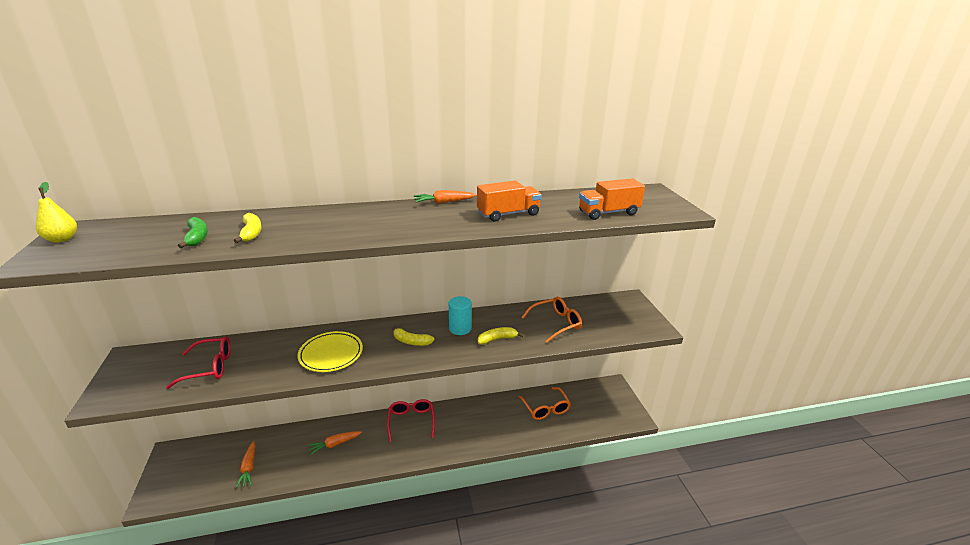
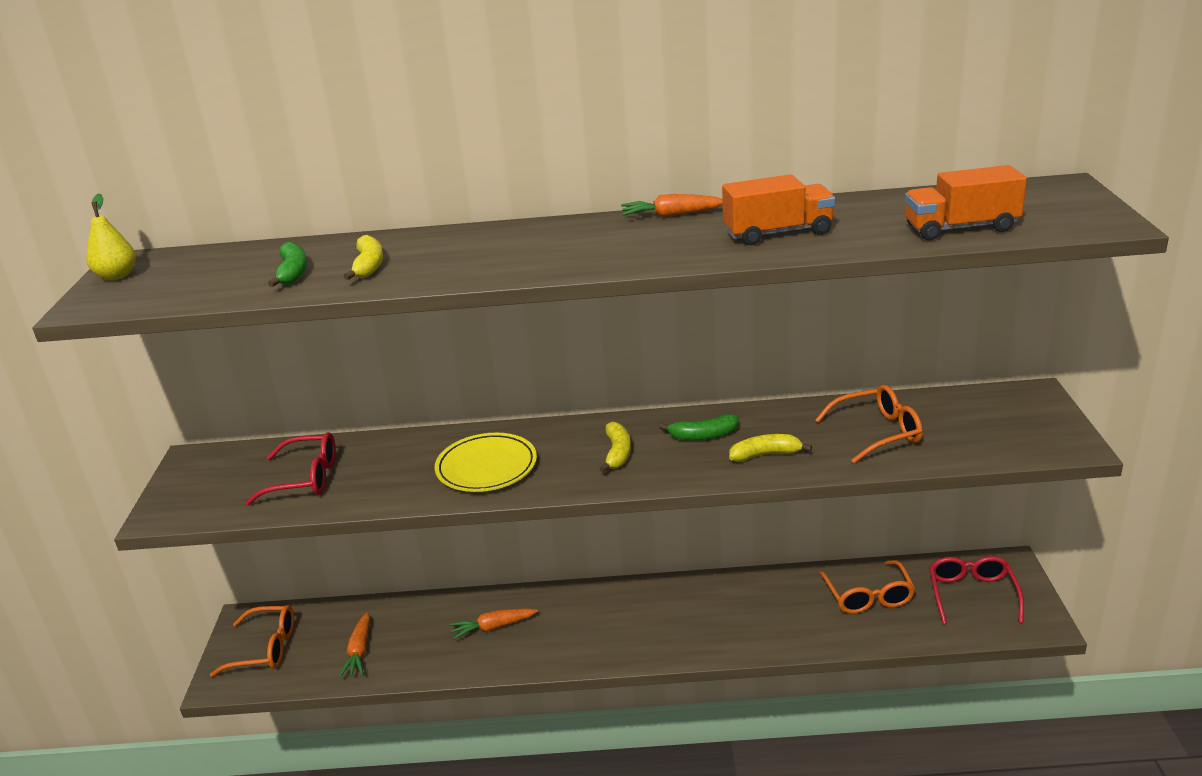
camera: 15 degrees right, 0 degrees up
(184, 471) = (265, 648): none -> orange glasses
(411, 341) = (617, 453): yellow banana -> yellow banana turned 120 degrees counterclockwise
(411, 421) = (623, 601): red glasses -> red glasses (972, 594)
(460, 328) = (703, 435): turquoise cylinder -> green banana

